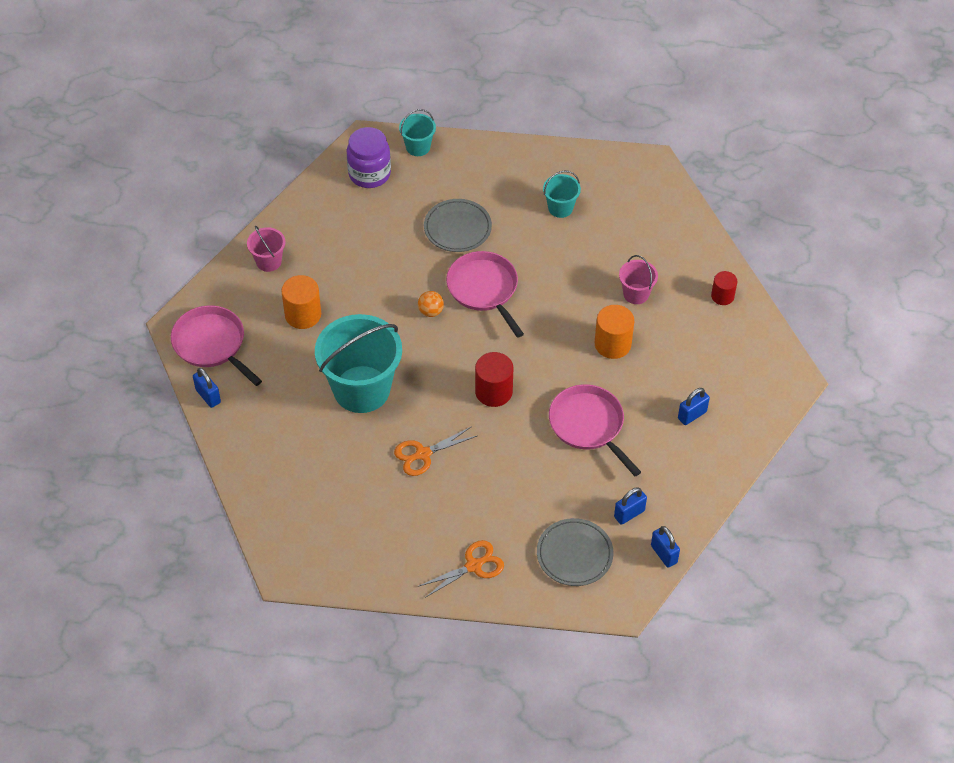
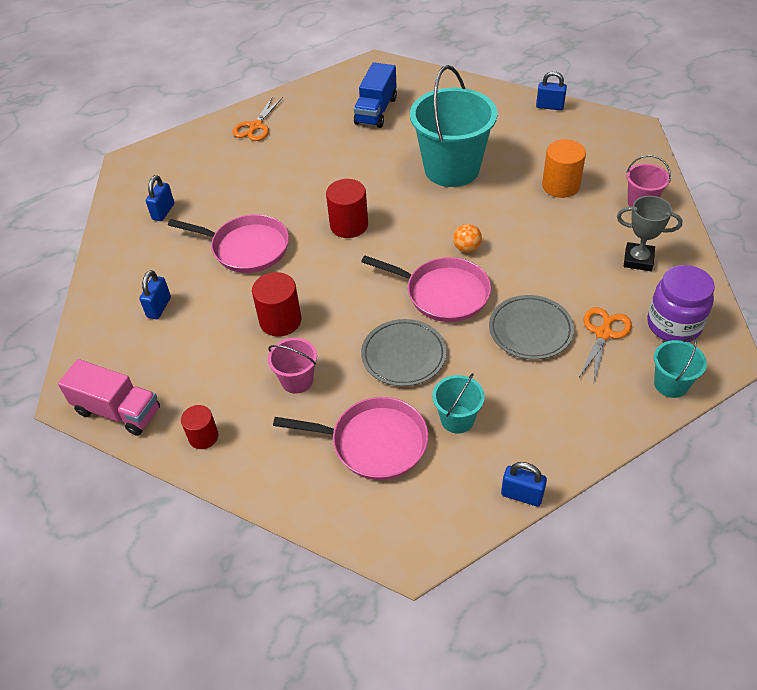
camera: 145 degrees right, 5 degrees down
(211, 344) = (594, 132): pink pan -> pink pan (374, 443)
(331, 225) = (638, 260): none -> grey trophy
(351, 503) = (376, 111): none -> blue truck
(423, 454) = (359, 160): orange scissors -> orange scissors (603, 333)
(574, 554) = (187, 168): grey plate -> grey plate (403, 355)
(612, 344) = (280, 321): orange cylinder -> red cylinder
(664, 554) = (116, 203): blue padlock -> blue padlock (522, 495)
(768, 350) = (118, 411): none -> pink truck

